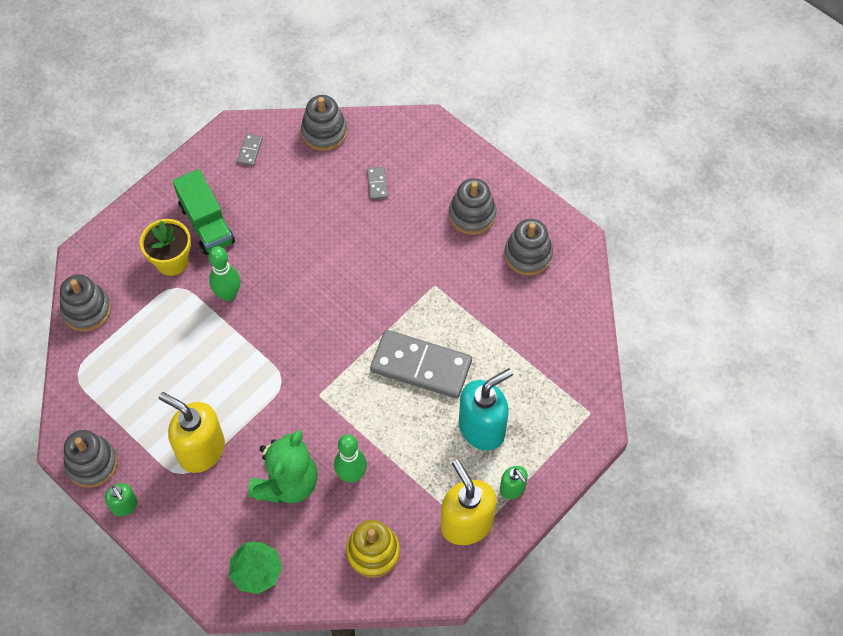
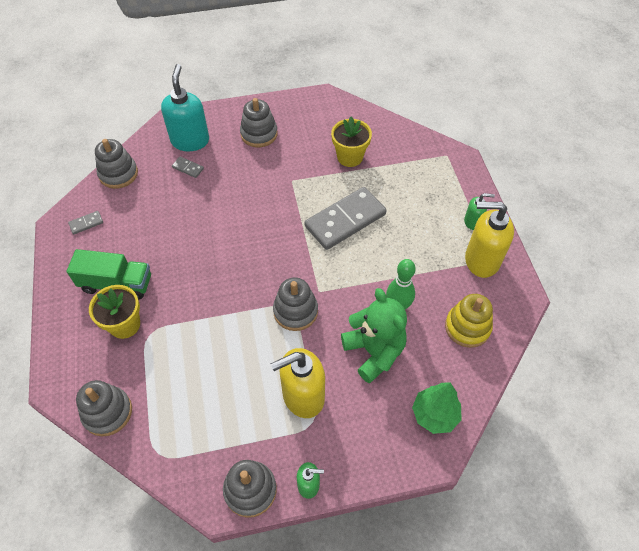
camera: 55 degrees left, 5 degrees down
(228, 294) = (188, 303): green bowling pin -> none
(250, 151) = (86, 223): grey domino -> grey domino turned 75 degrees counterclockwise
(482, 428) = (417, 213): turquoise soap dispenser -> turquoise soap dispenser (190, 140)
(509, 319) = (350, 157): none -> yellow flower pot
(528, 255) = (313, 124): grey stacking toy -> grey stacking toy (295, 311)

